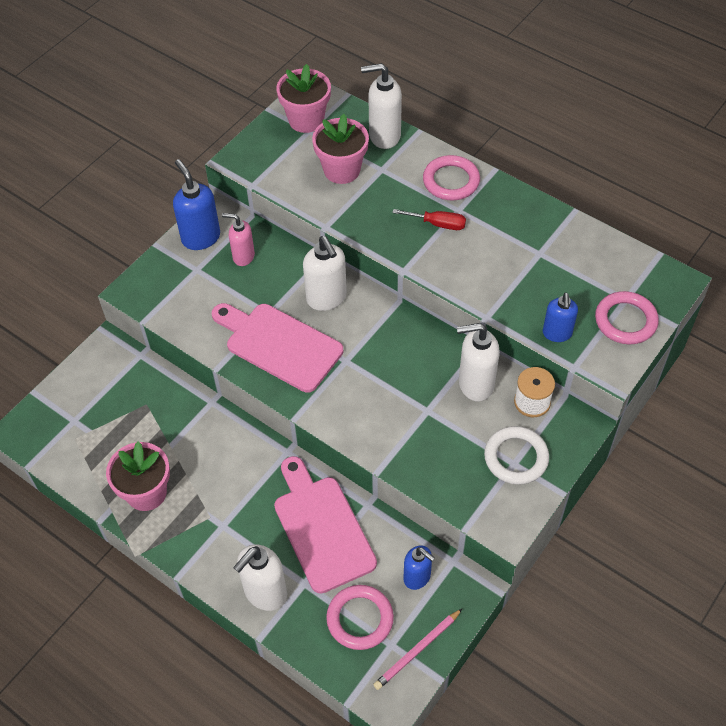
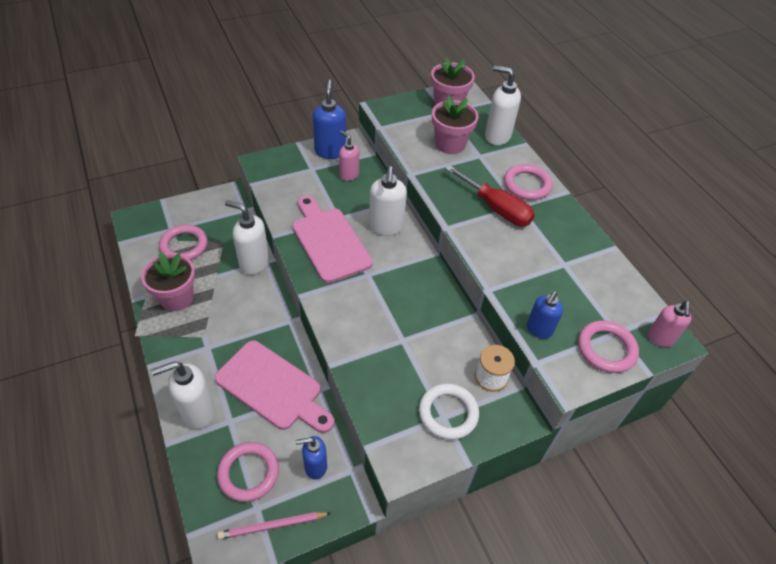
camera: 25 degrees right, 5 degrees down
(105, 431) = (184, 245): none -> pink ring
(321, 528) = (273, 387): pink cutting board -> pink cutting board turned 120 degrees clockwise
(417, 577) = (315, 466): blue soap dispenser -> blue soap dispenser turned 105 degrees clockwise
(438, 224) = (496, 208): red screwdriver -> red screwdriver, size x1.67
(475, 384) = (454, 340): white soap dispenser -> white soap dispenser (254, 263)
(665, 286) = (660, 338): none -> pink soap dispenser

